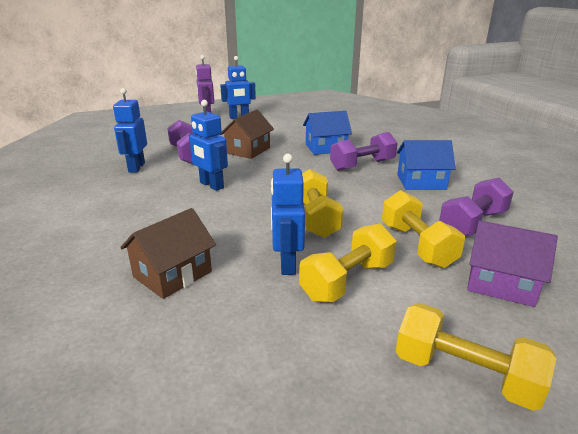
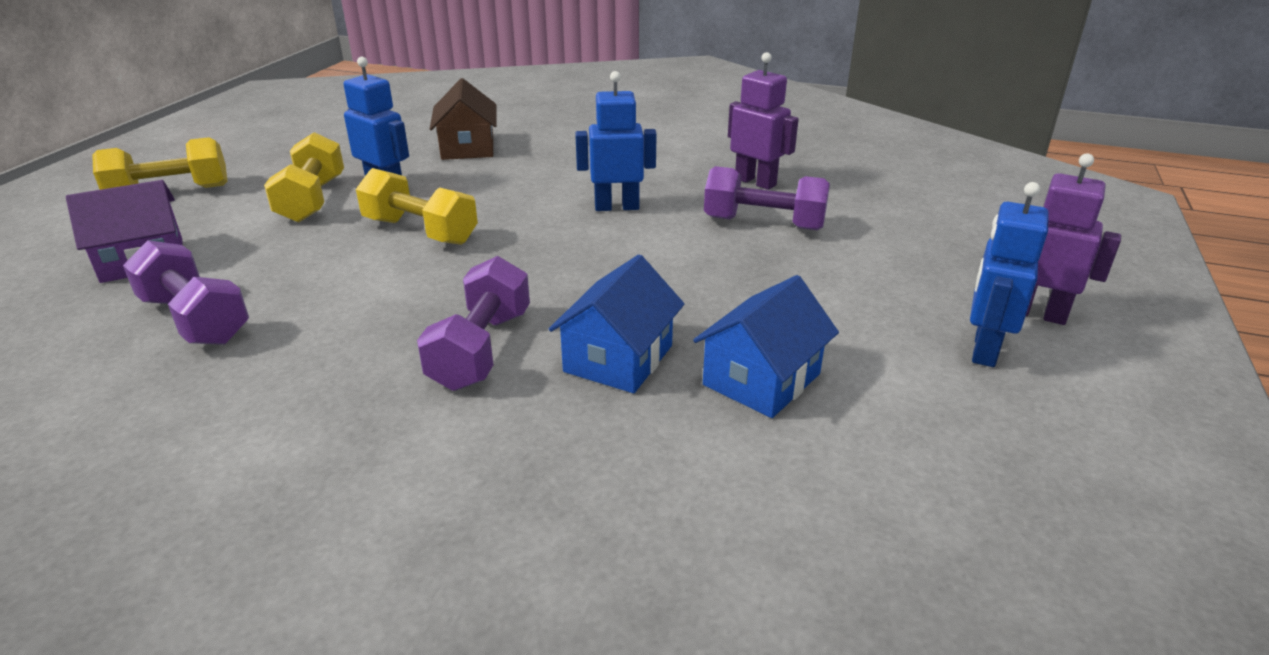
camera: 130 degrees right, 5 degrees up
(136, 167) = (755, 182): blue robot -> purple robot
(248, 150) = (719, 275): brown house -> none
(417, 245) = (263, 257): yellow dumbbell -> none
(421, 182) = (330, 365): blue house -> blue house (761, 379)
(472, 224) = (195, 319): purple dumbbell -> purple dumbbell turned 45 degrees counterclockwise

